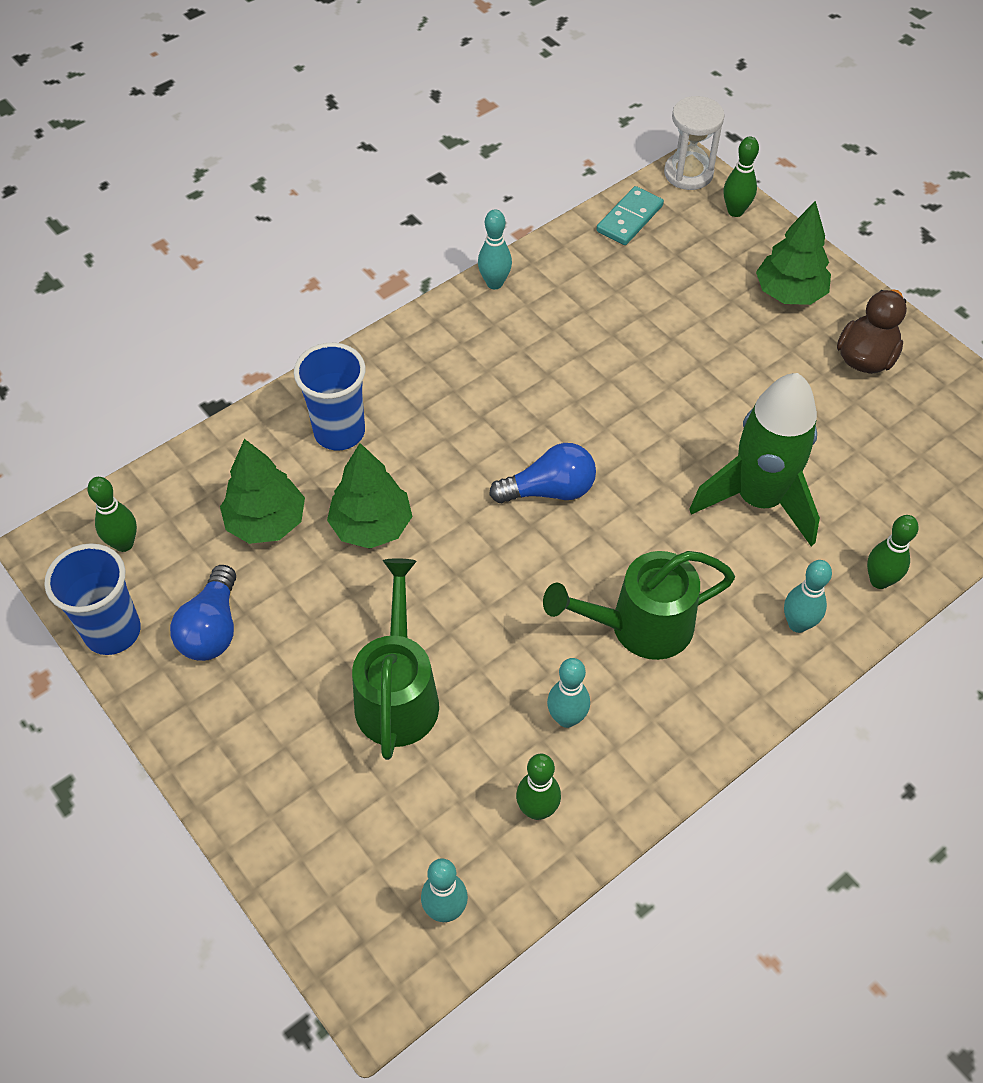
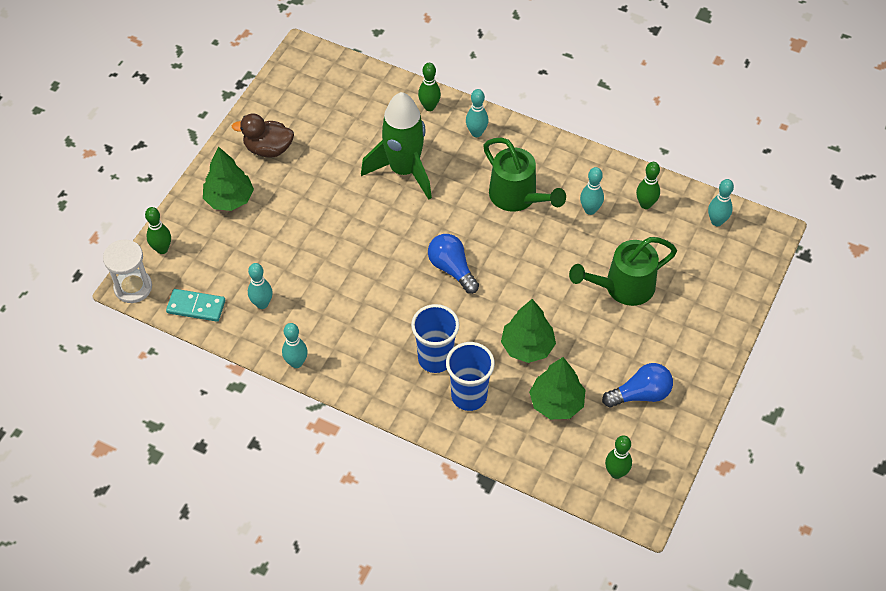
camera: 115 degrees left, 0 degrees up
(113, 631) = (674, 444): blue cup -> blue cup (435, 359)
(600, 277) = (262, 304): none -> turquoise bowling pin

